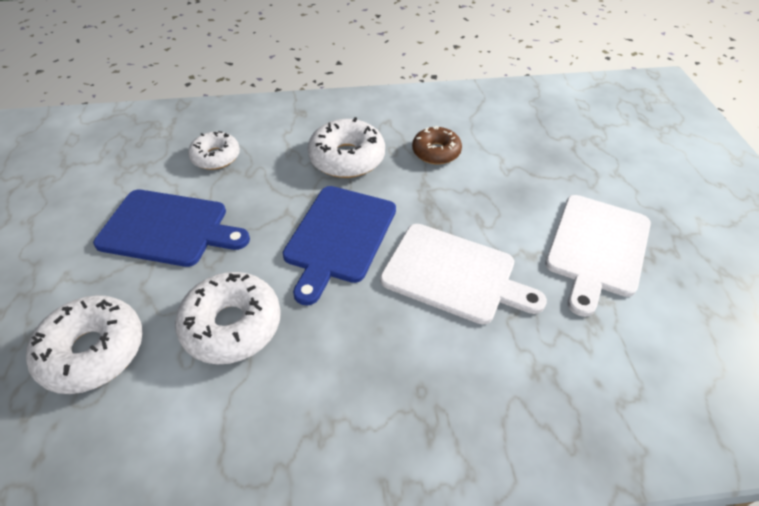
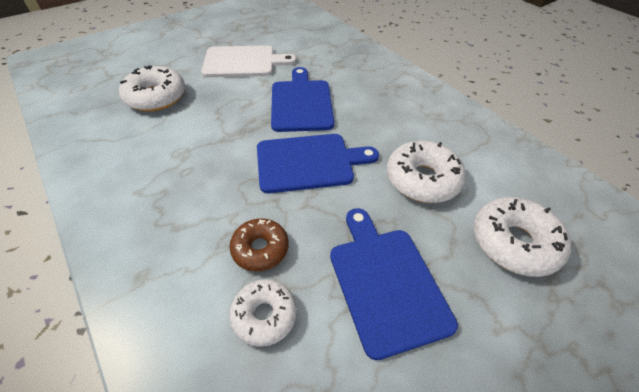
camera: 120 degrees left, 0 degrees up
(347, 158) = (211, 197): white donut -> white donut (156, 97)
(436, 152) = (177, 145): brown donut -> brown donut (260, 249)
(454, 274) = (301, 103): white cutting board -> blue cutting board

